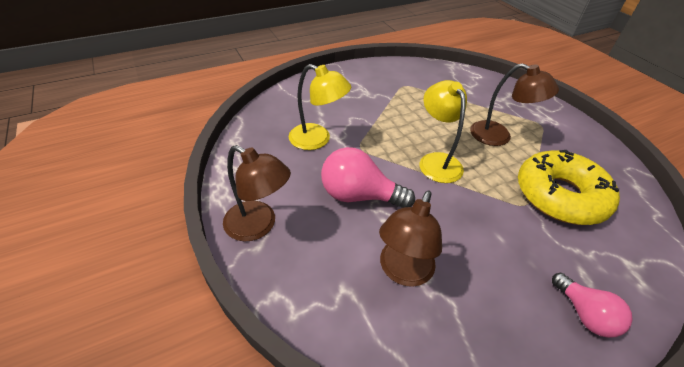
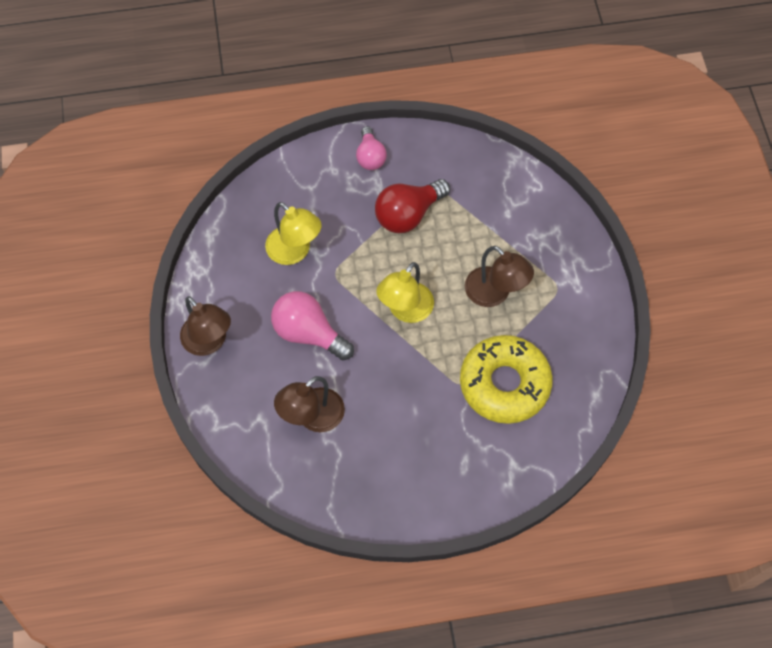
camera: 20 degrees right, 20 degrees up
(398, 103) = (408, 214): none -> red light bulb
(436, 161) = (405, 310): yellow lamp -> yellow lamp turned 150 degrees counterclockwise
(584, 314) = (438, 491): pink light bulb -> pink light bulb (370, 157)

